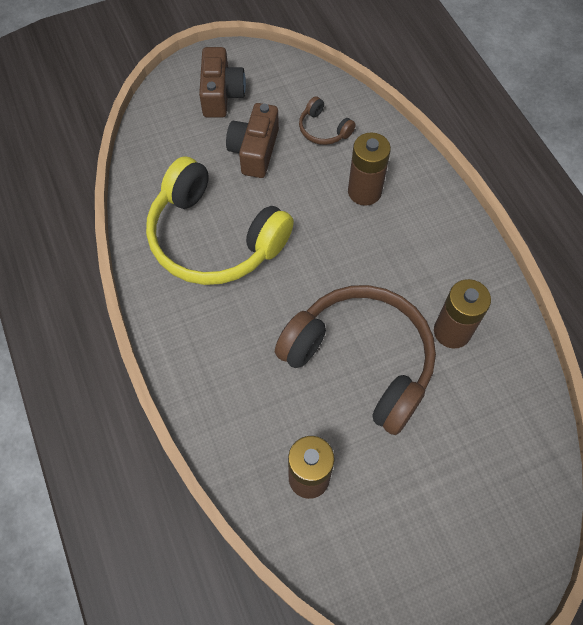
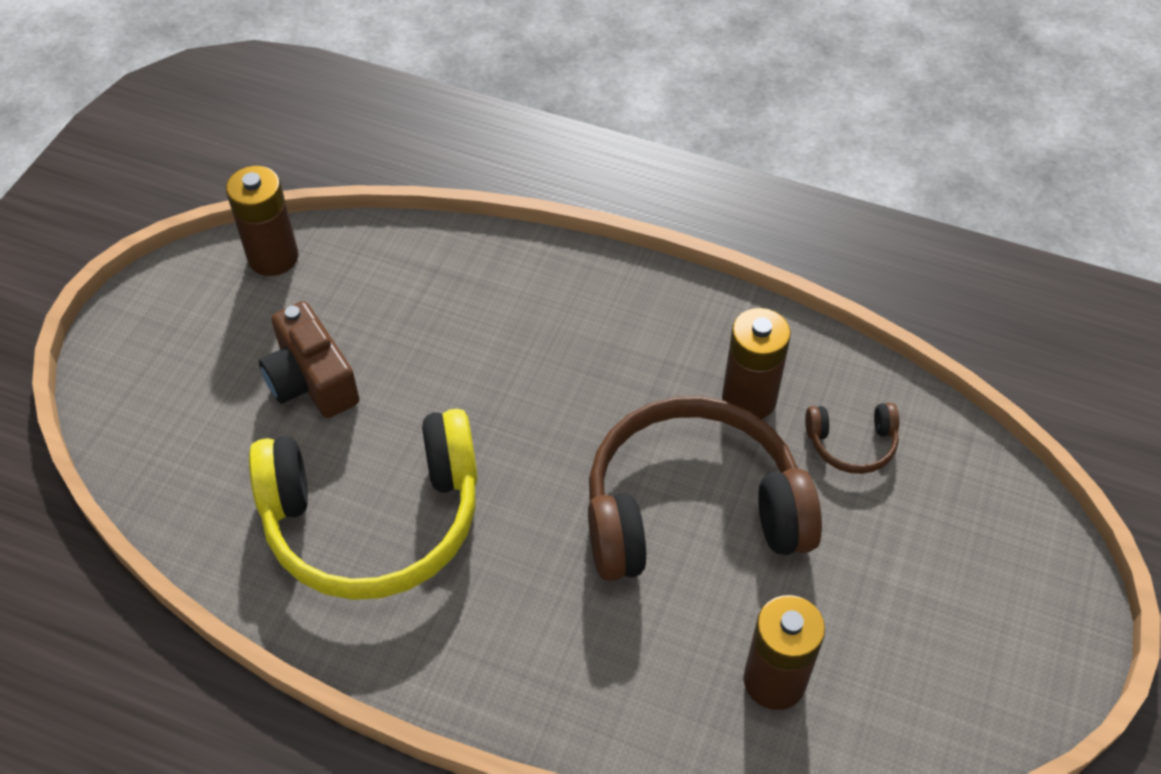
camera: 45 degrees left, 10 degrees down
(221, 94) = (191, 346): brown camera -> none
(323, 129) = (371, 294): brown headphones -> brown headphones (852, 444)
(364, 191) = (496, 327): brown battery -> brown battery (273, 257)

